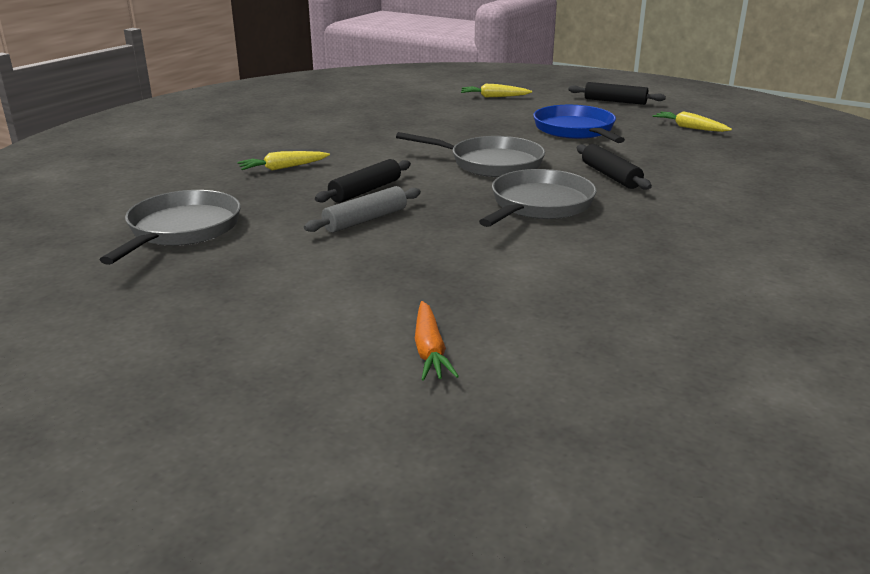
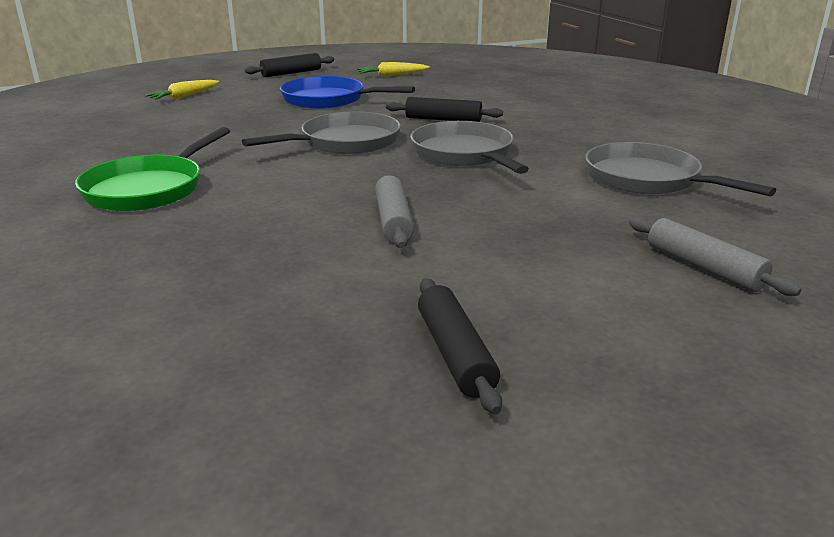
camera: 55 degrees left, 0 degrees up
(181, 230) = (262, 322): grey pan -> grey pan (648, 180)
(283, 168) = (174, 221): yellow carrot -> none
(321, 146) = (149, 189): none -> green pan
(365, 191) = (318, 202): black rolling pin -> black rolling pin (455, 354)
(430, 350) = (704, 267): orange carrot -> grey rolling pin

